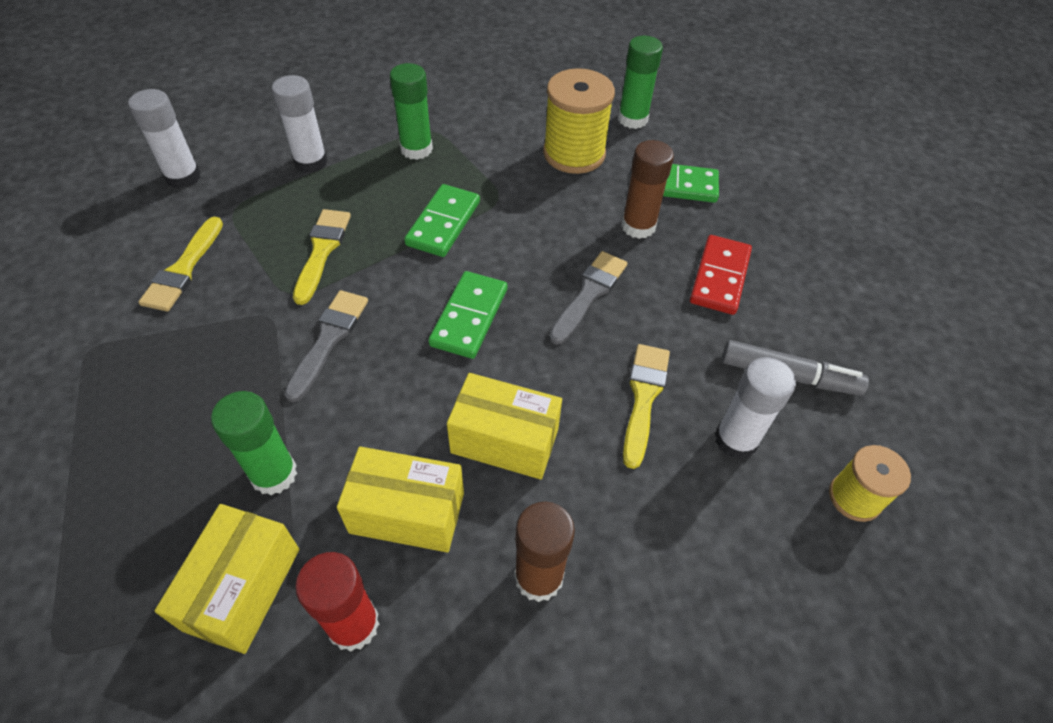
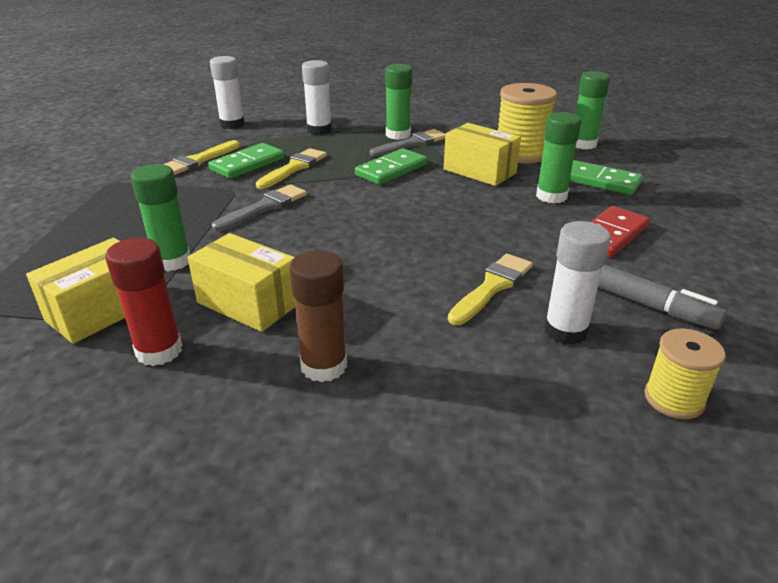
camera: 25 degrees right, 20 degrees down
(469, 317) = (375, 216): green domino -> green domino (247, 164)
(504, 441) = (354, 284): yellow box -> yellow box (479, 171)
(589, 294) = (483, 223): grey brush -> grey brush (412, 144)
(638, 226) = (551, 196): brown glue stick -> green glue stick

